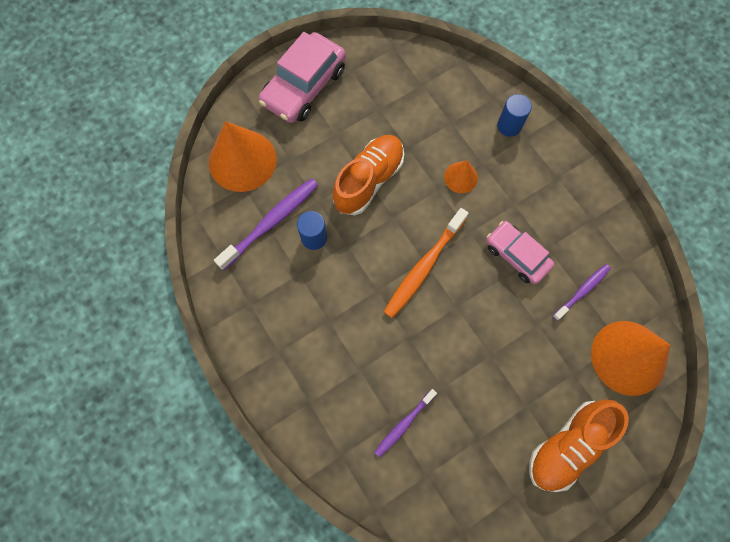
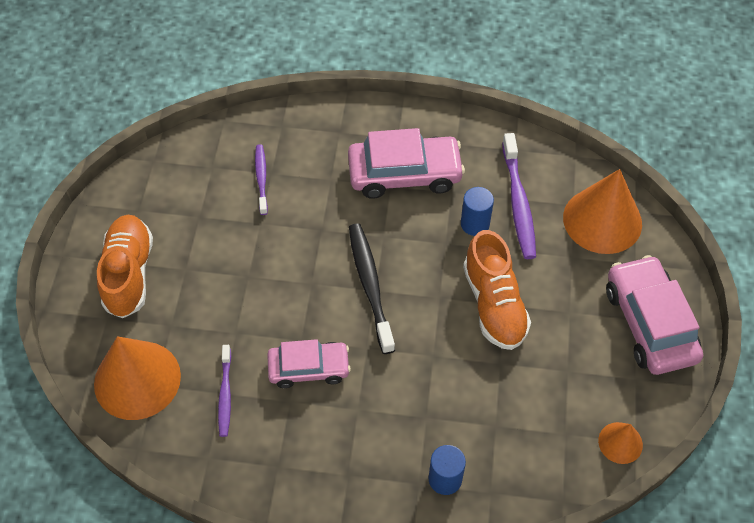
camera: 130 degrees right, 15 degrees down
(309, 319) = (404, 174): none -> pink car
(423, 267) = (370, 285): orange toothbrush -> black toothbrush
(460, 177) = (428, 385): orange cone -> orange cone (620, 442)

